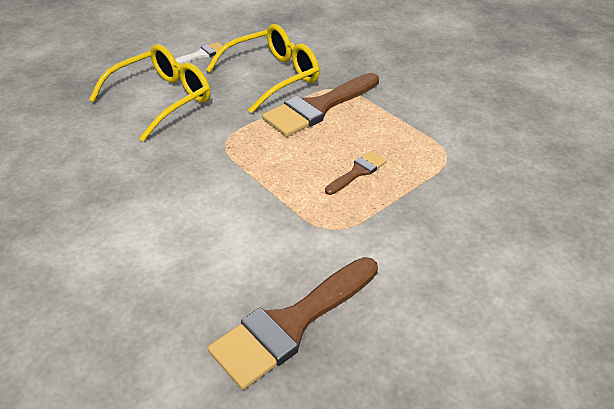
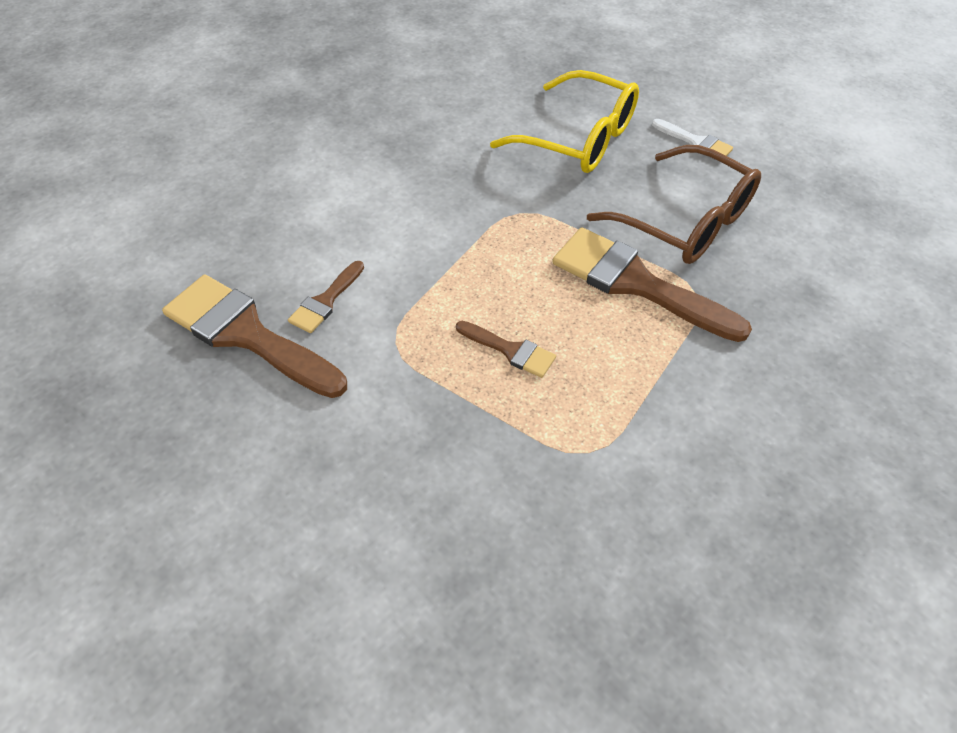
camera: 75 degrees right, 10 degrees up
(272, 265) = (325, 301): none -> brown brush
(273, 76) = (685, 221): yellow glasses -> brown glasses

